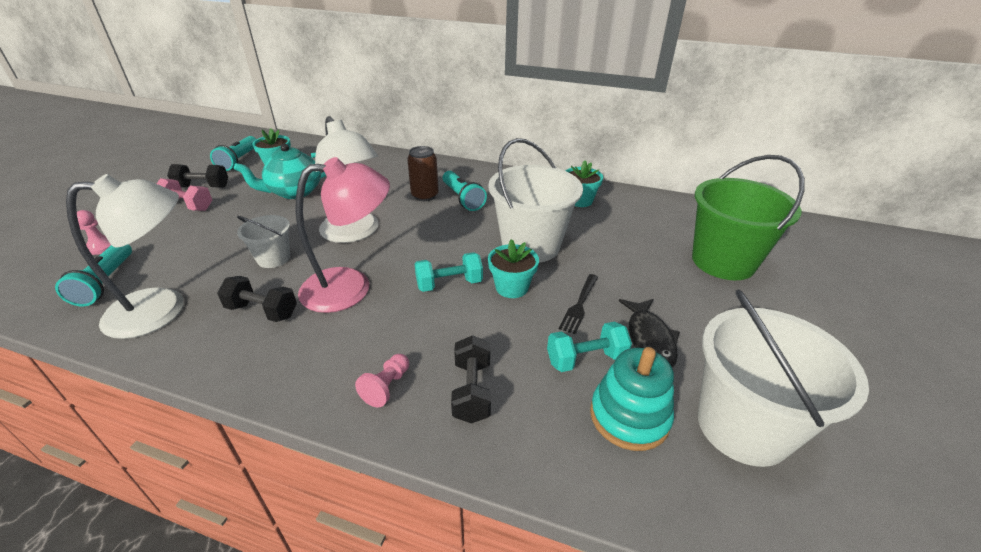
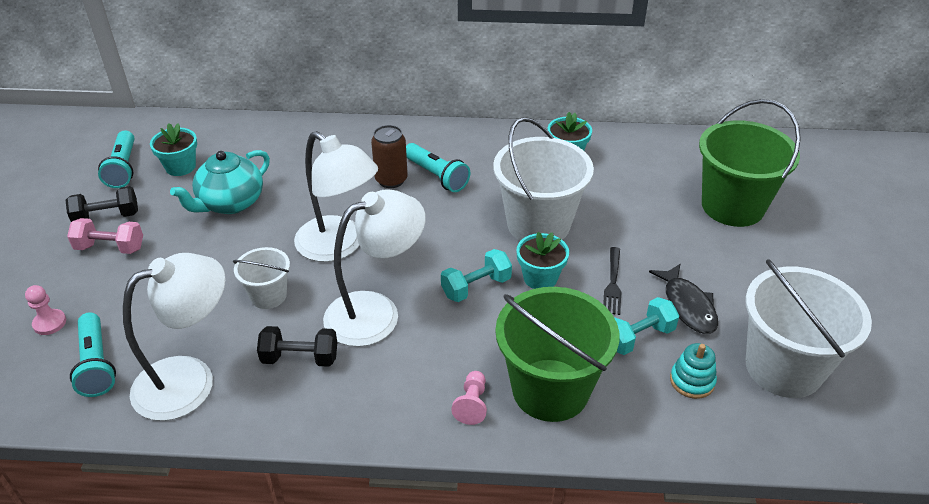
camera: 15 degrees left, 5 degrees up
(351, 287) = (376, 312): pink lamp -> white lamp
(472, 391) = (550, 390): black dumbbell -> green bucket
(629, 416) = (692, 381): turquoise stacking toy -> turquoise stacking toy, size x0.64

